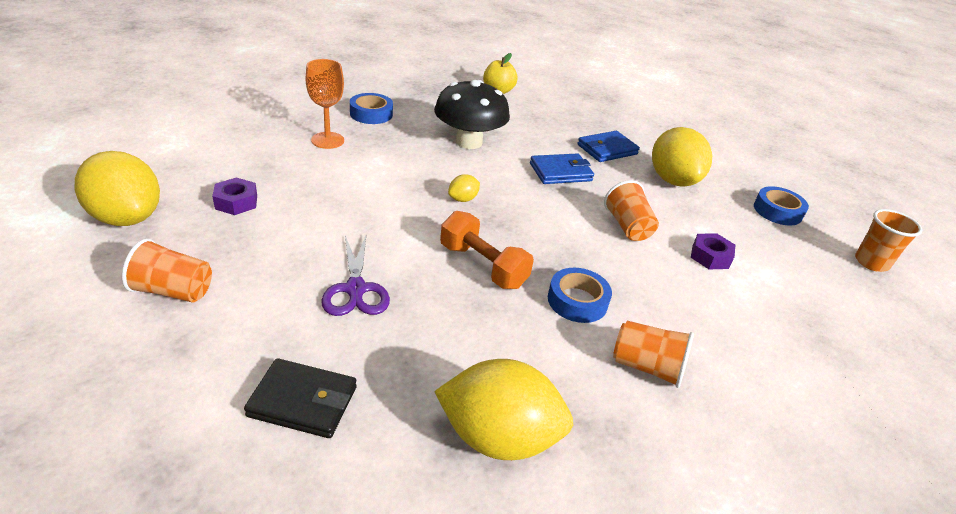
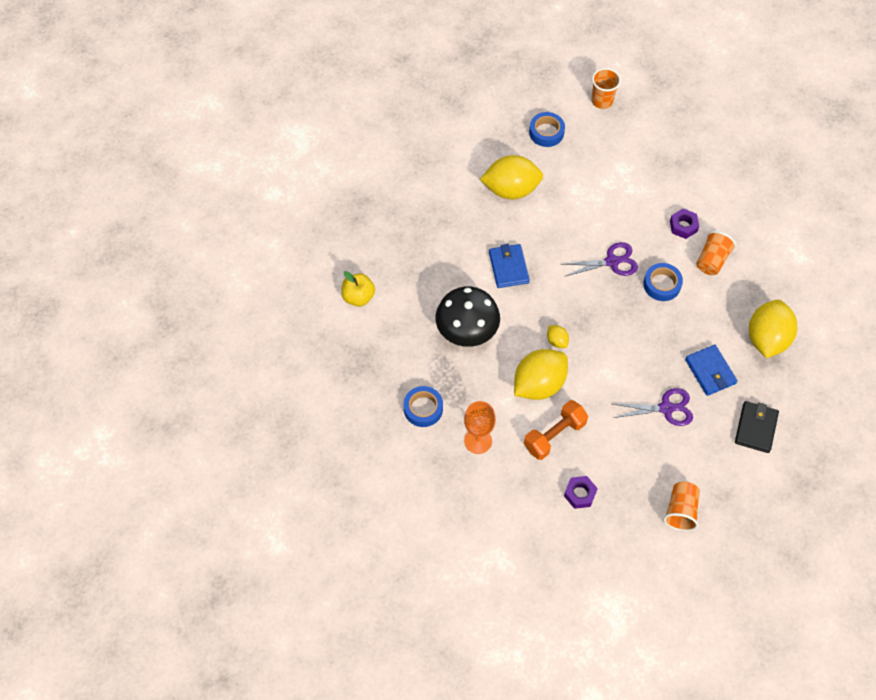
camera: 80 degrees left, 25 degrees up
(127, 218) = (608, 561): yellow lemon -> yellow lemon (539, 384)
(482, 266) = (634, 334): orange dumbbell -> orange dumbbell (554, 435)
(600, 253) = (612, 261): none -> purple scissors
(607, 149) = (466, 225): blue wallet -> blue wallet (710, 371)
(627, 227) = (579, 237): orange cup -> none
(710, 257) = (607, 196): purple nut -> purple nut (683, 226)

